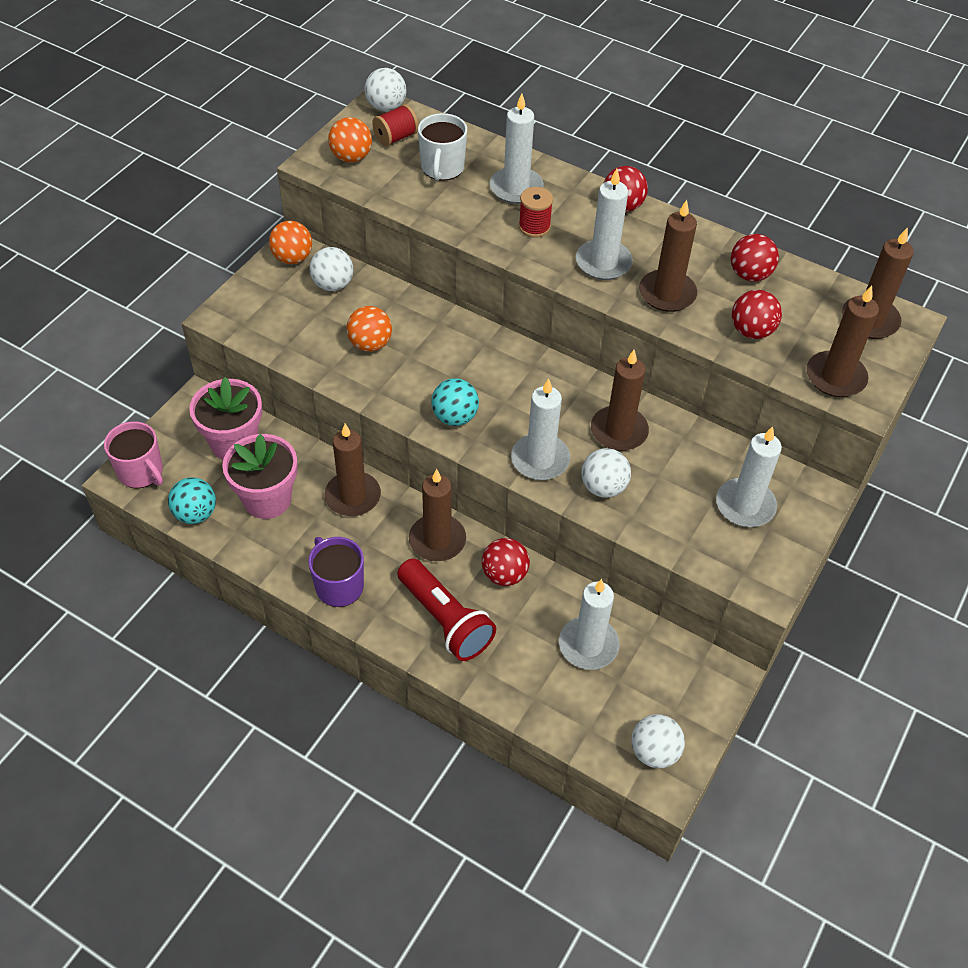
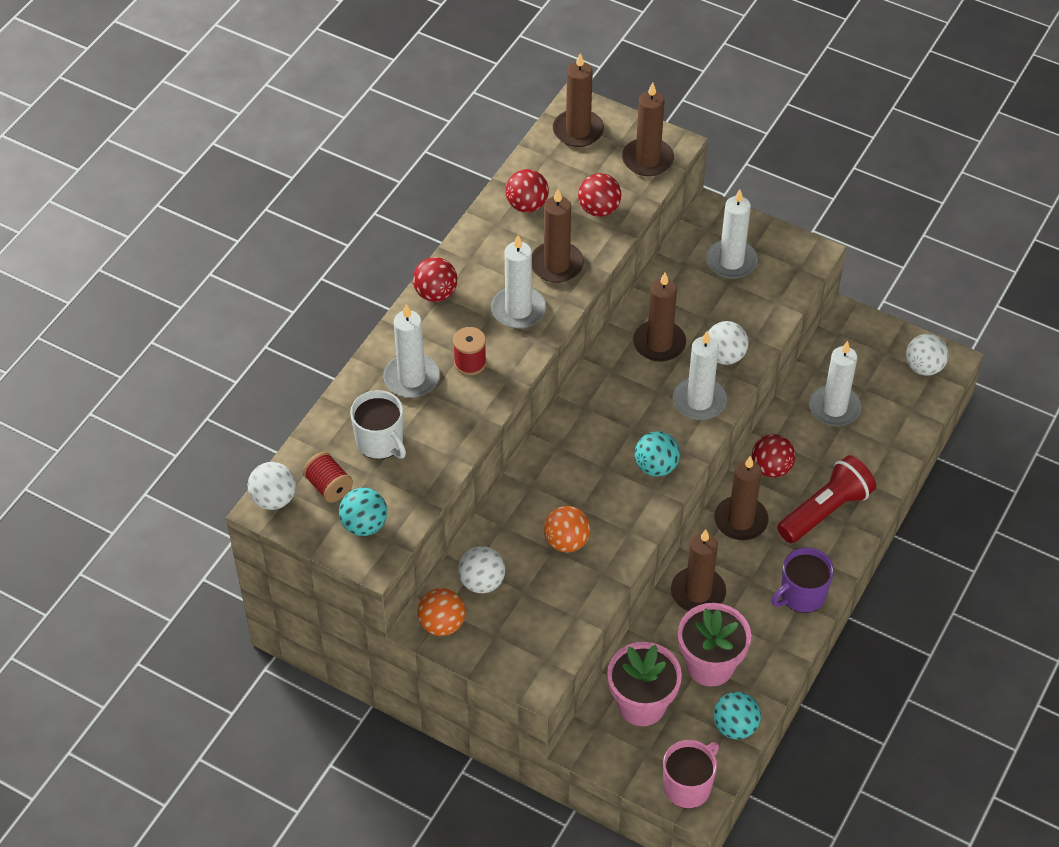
camera: 90 degrees left, 0 degrees up
(351, 157) = (364, 525): orange ball -> turquoise ball
(442, 168) = (380, 442): white mug -> white mug turned 45 degrees clockwise

